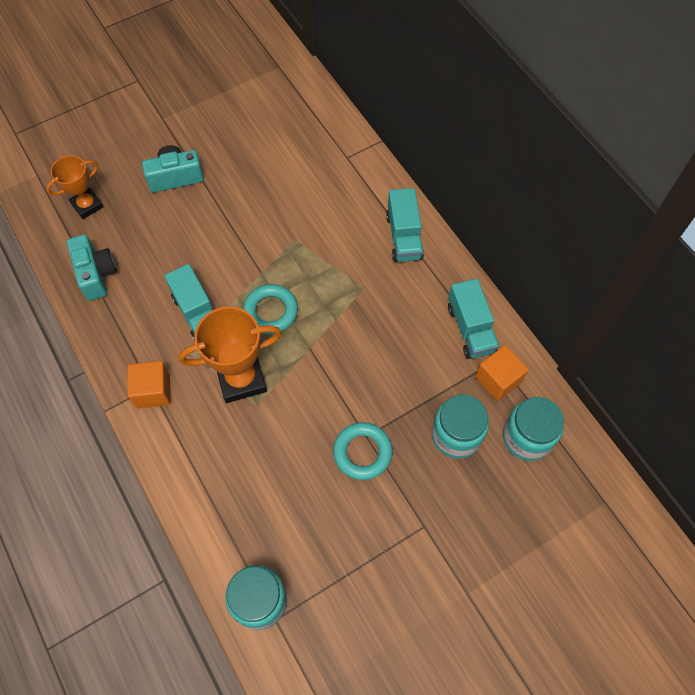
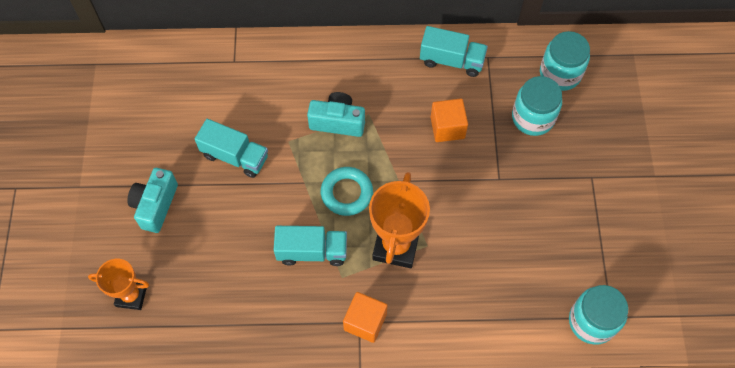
camera: 60 degrees left, 0 degrees up
(87, 205) = (131, 296): orange trophy -> orange trophy turned 75 degrees counterclockwise
(96, 274) = (214, 320): turquoise camera -> turquoise camera (337, 122)
(362, 452) = (511, 188): turquoise ring -> none
(404, 237) = (341, 61): turquoise truck -> turquoise truck (235, 156)
(498, 379) = (504, 66): orange cube -> orange cube (447, 127)

